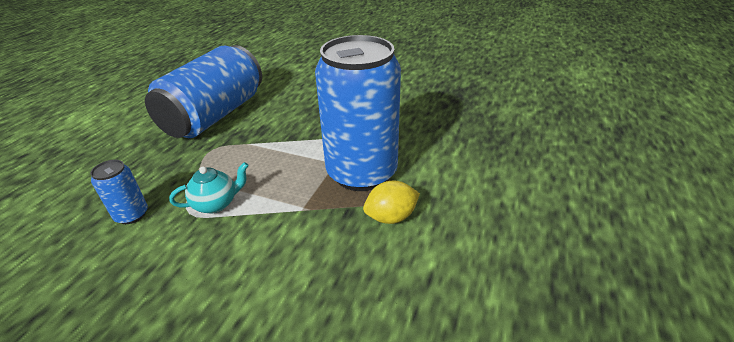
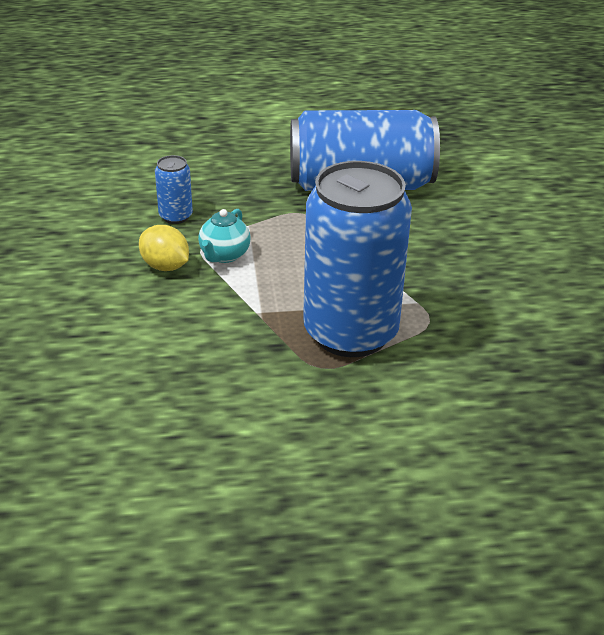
camera: 60 degrees right, 0 degrees up
(216, 204) = (224, 255): turquoise teapot -> turquoise teapot turned 75 degrees clockwise
(391, 217) = (292, 380): yellow lemon -> yellow lemon (165, 266)

